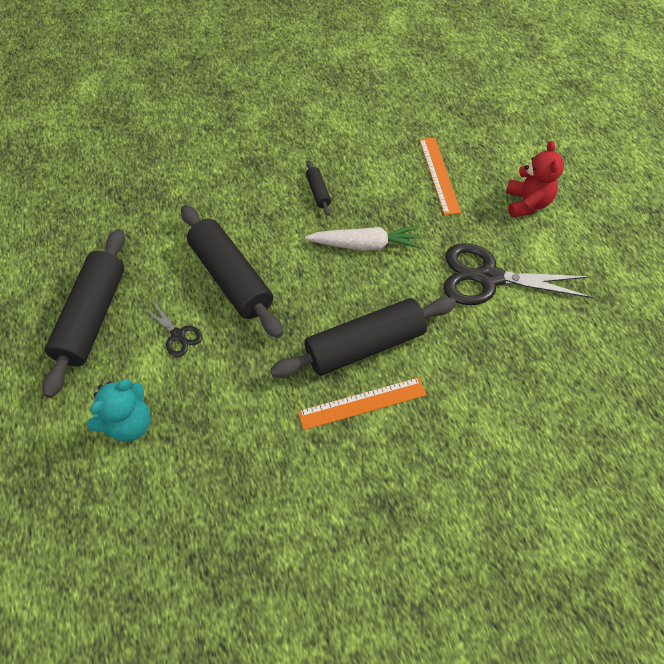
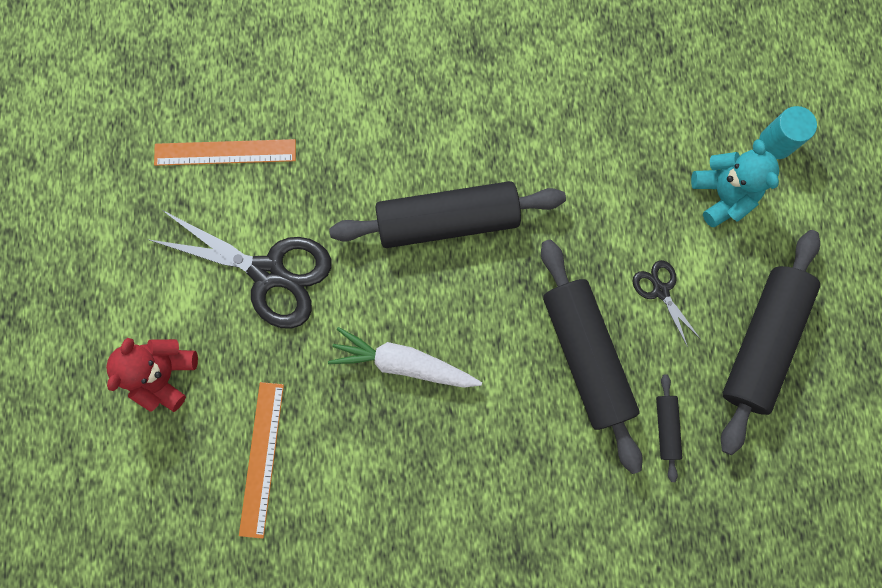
camera: 165 degrees left, 20 degrees up
(78, 485) = (776, 142): none -> turquoise cylinder
(129, 423) = (722, 195): turquoise teddy bear -> turquoise teddy bear turned 105 degrees clockwise
(318, 192) = (441, 472): black rolling pin -> black rolling pin (666, 427)
(362, 403) = (470, 154): orange ruler -> orange ruler (225, 152)

